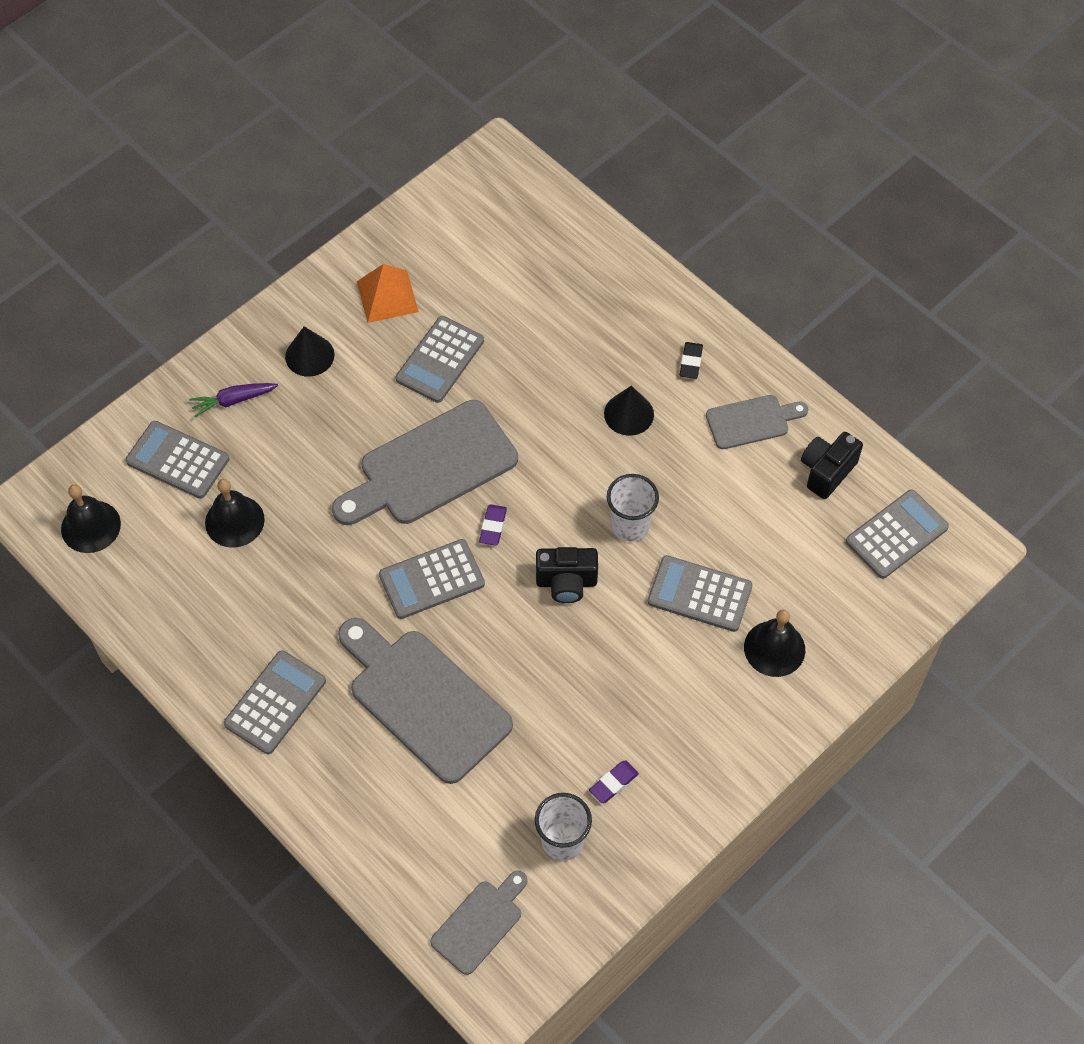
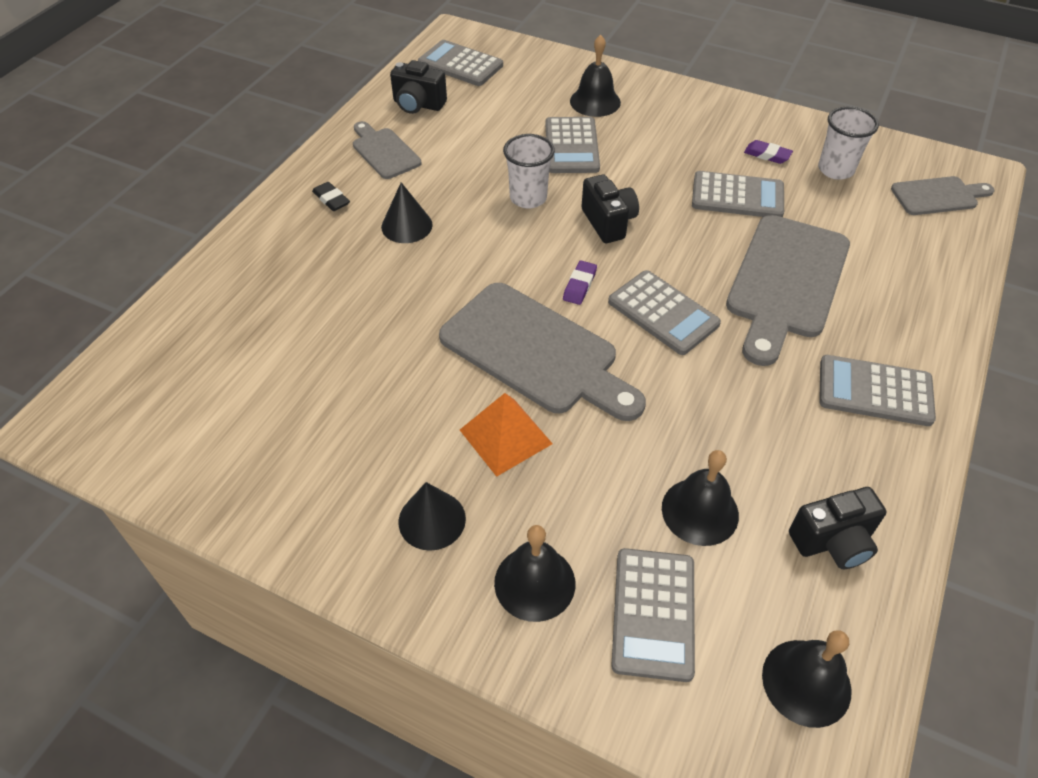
camera: 110 degrees left, 10 degrees down
(169, 594) = (833, 542): none -> black camera
(233, 401) = (534, 583): purple carrot -> black bell
(387, 296) = (314, 467): orange pyramid -> orange pyramid (505, 436)
(440, 360) = (393, 386): grey calculator -> grey calculator (737, 196)
(480, 923) = (938, 196): grey cutting board -> grey cutting board turned 150 degrees clockwise
(493, 527) = (579, 285): purple eraser -> purple eraser turned 60 degrees counterclockwise
(690, 362) = (331, 199): black eraser -> black eraser turned 60 degrees clockwise

